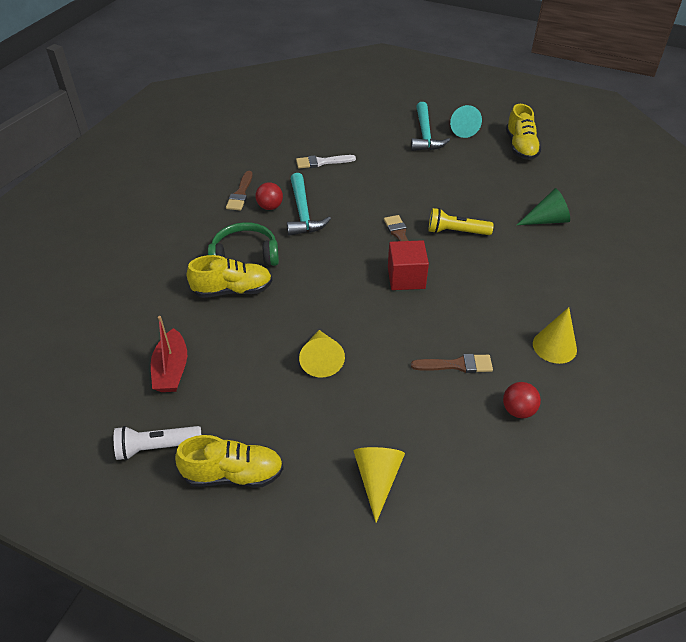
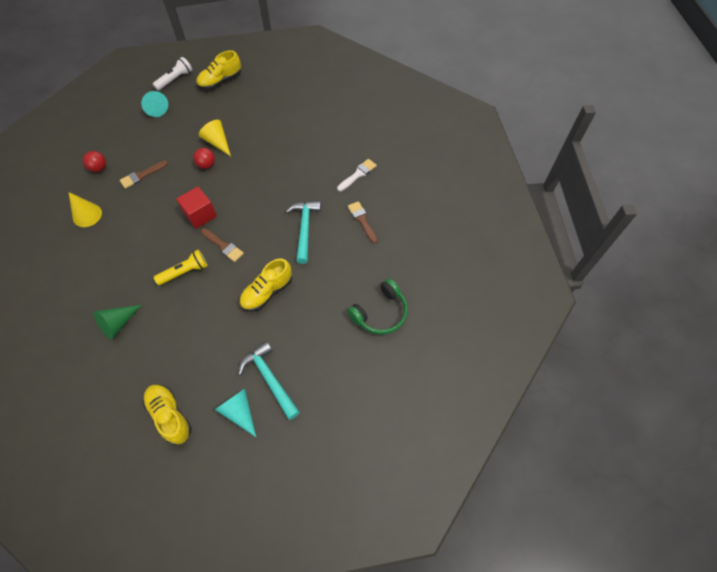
camera: 145 degrees right, 15 degrees up
(157, 447) = (262, 74): white flashlight -> white flashlight (175, 79)
(171, 370) = (288, 102): red boat -> none
(233, 290) = (298, 153): yellow shoe -> yellow shoe (267, 292)
(245, 255) = (312, 177): green headphones -> green headphones (380, 313)
(270, 207) = (331, 221): red ball -> red ball (207, 165)
(303, 213) = (304, 228): turquoise hammer -> turquoise hammer turned 45 degrees clockwise
(322, 162) = (332, 286): white brush -> white brush (358, 174)
(377, 479) = (156, 108): yellow cone -> turquoise cone

